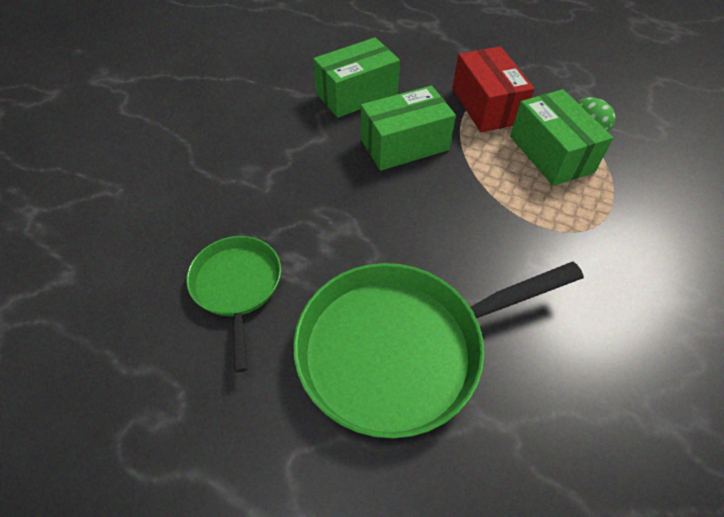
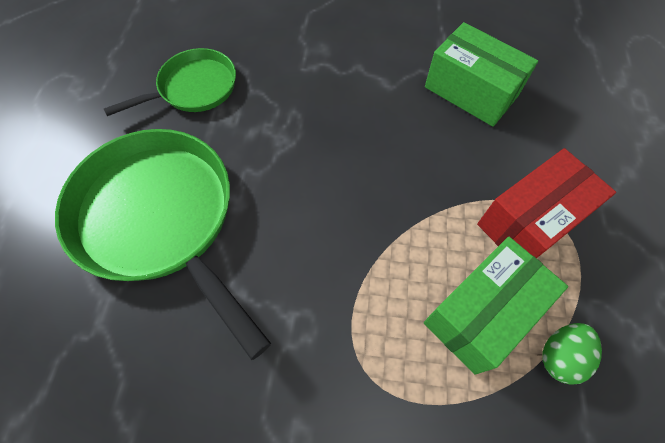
camera: 70 degrees right, 10 degrees up
(404, 144) = (415, 155): green box -> none

